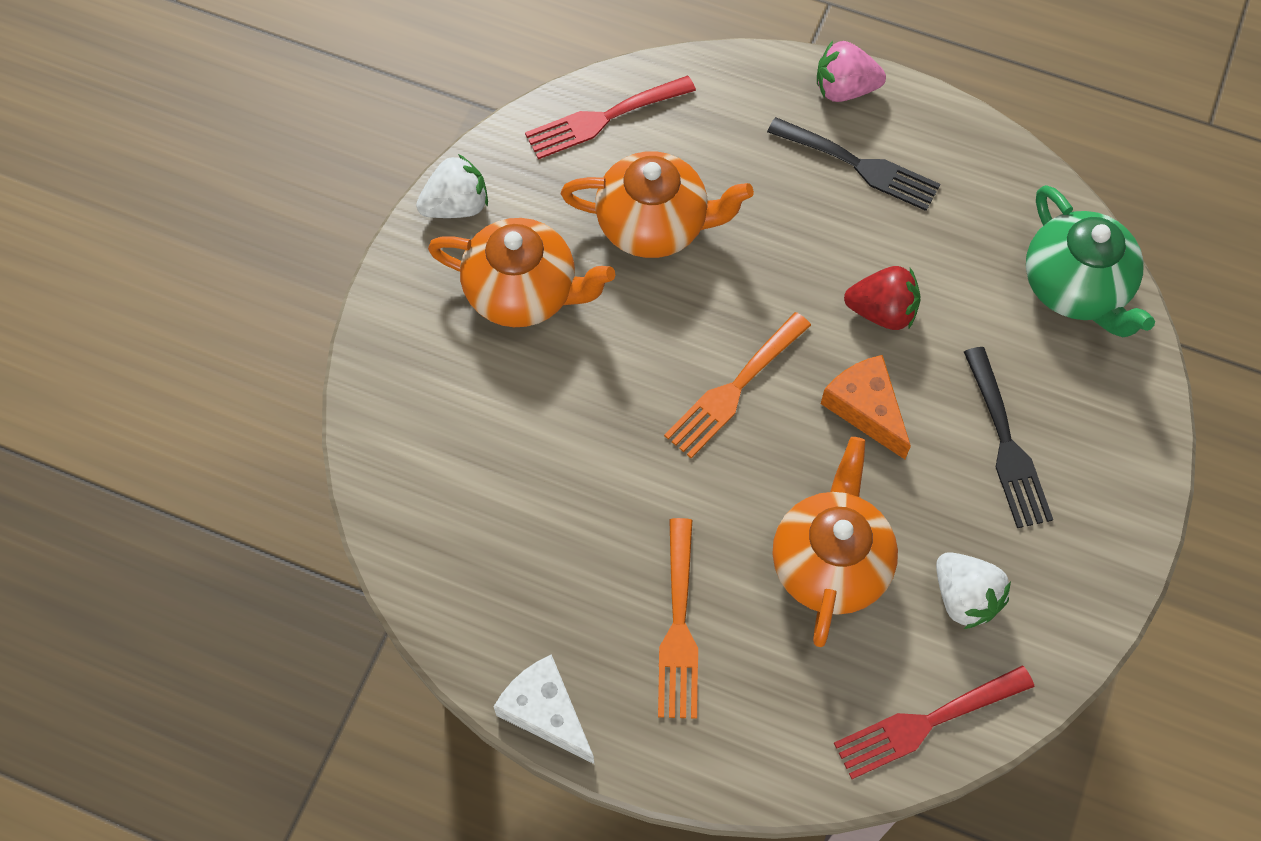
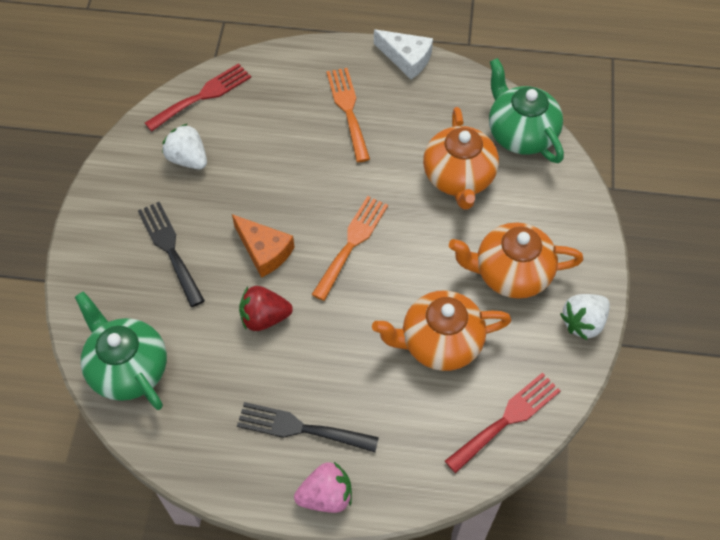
camera: 165 degrees right, 5 degrees down
(413, 509) = (520, 134): none -> green teapot
(830, 563) = (269, 159): orange teapot -> orange teapot (458, 177)

